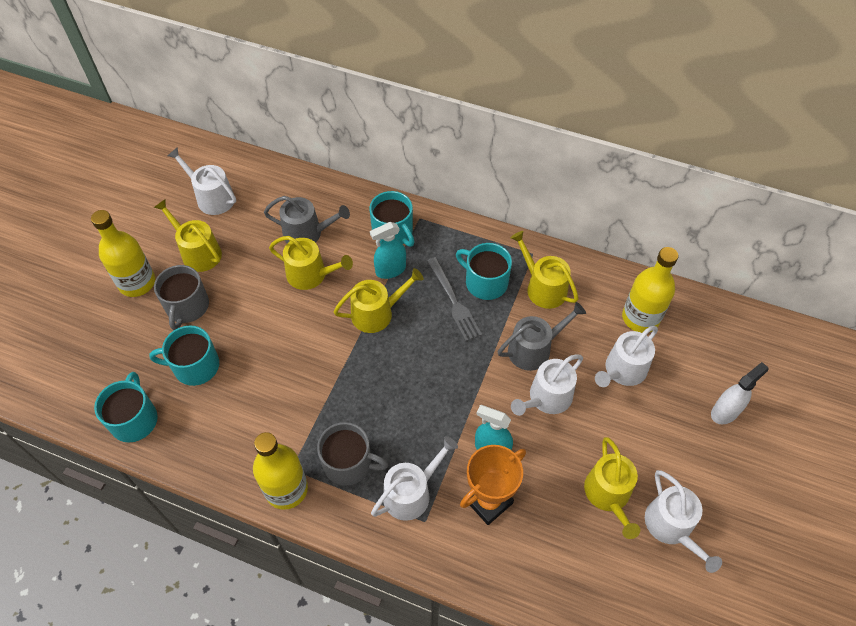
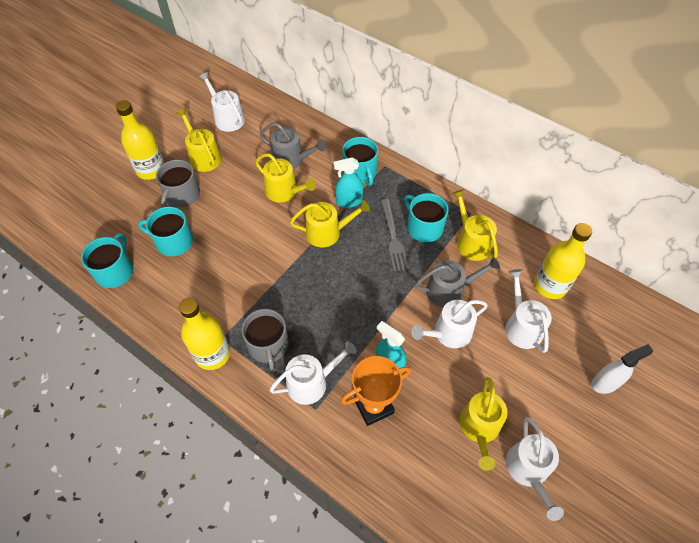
camera: 15 degrees right, 0 degrees up
(349, 463) = (268, 346): grey mug -> grey mug turned 45 degrees clockwise
(622, 371) = (521, 326): white watering can -> white watering can turned 105 degrees clockwise

